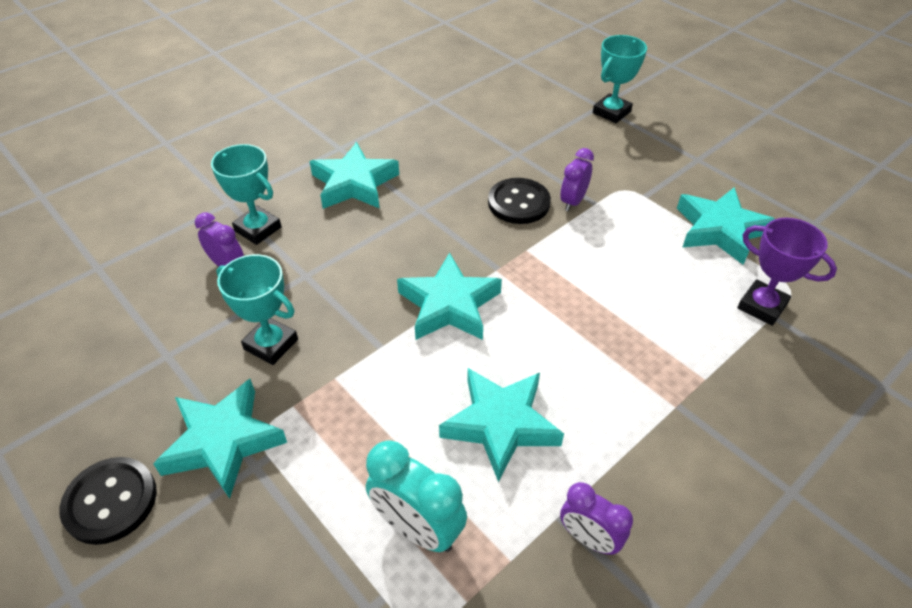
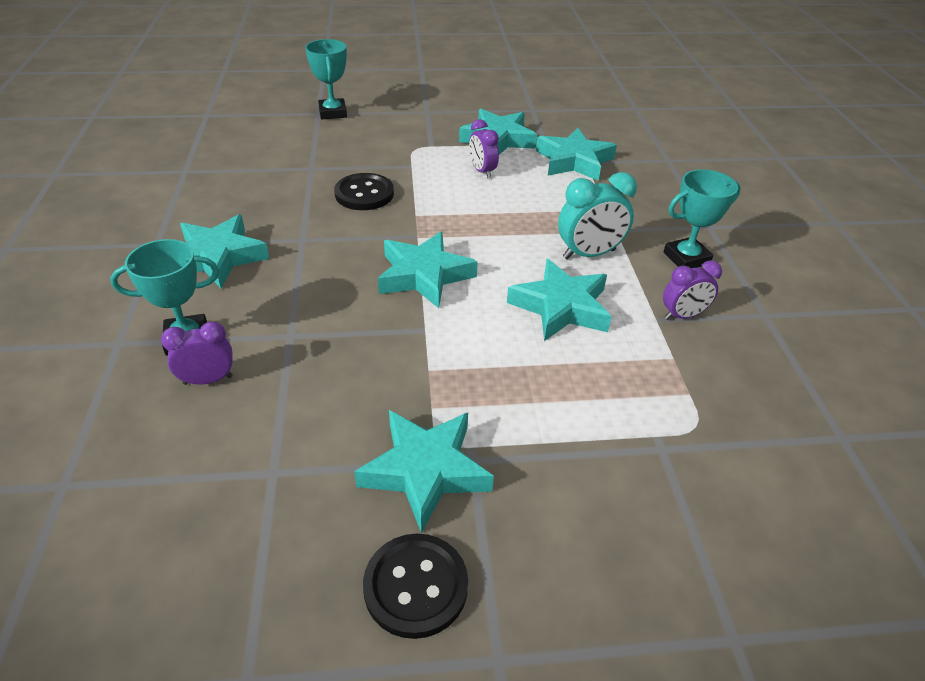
camera: 55 degrees left, 5 degrees down
(271, 344) = (346, 392): turquoise trophy -> turquoise trophy (686, 258)
(418, 528) = (613, 390): turquoise clock -> turquoise clock (589, 254)
(573, 201) = (396, 173): purple clock -> purple clock (482, 171)
(762, 306) = (574, 161): purple trophy -> turquoise star

